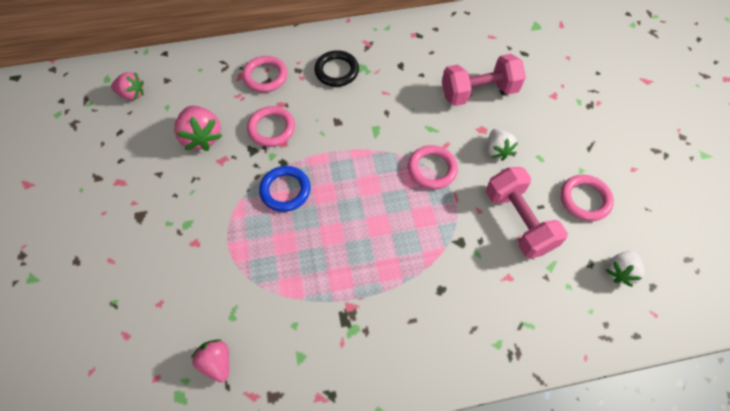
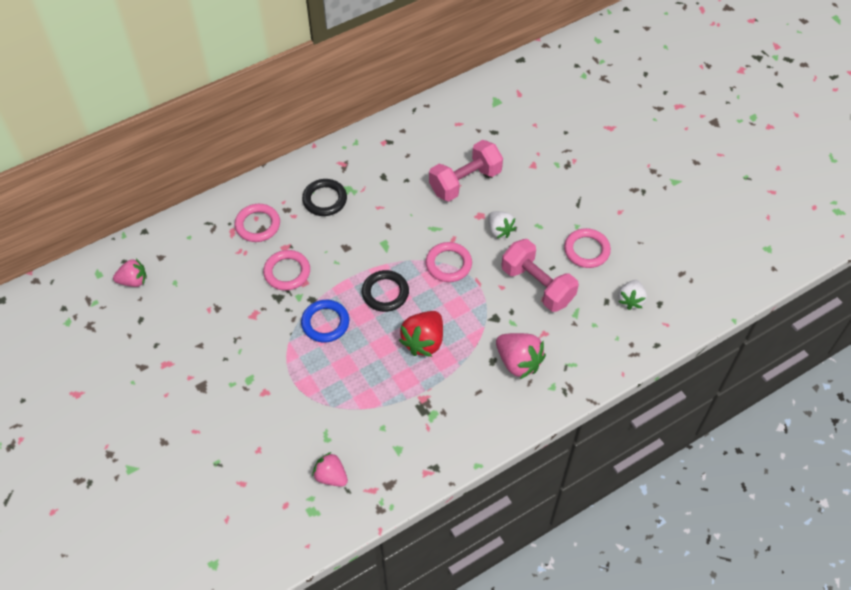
camera: 20 degrees left, 5 degrees down
(202, 137) = (224, 300): pink strawberry -> pink strawberry (518, 362)
(357, 179) = (385, 293): none -> black ring
(375, 243) = (423, 341): none -> red strawberry

